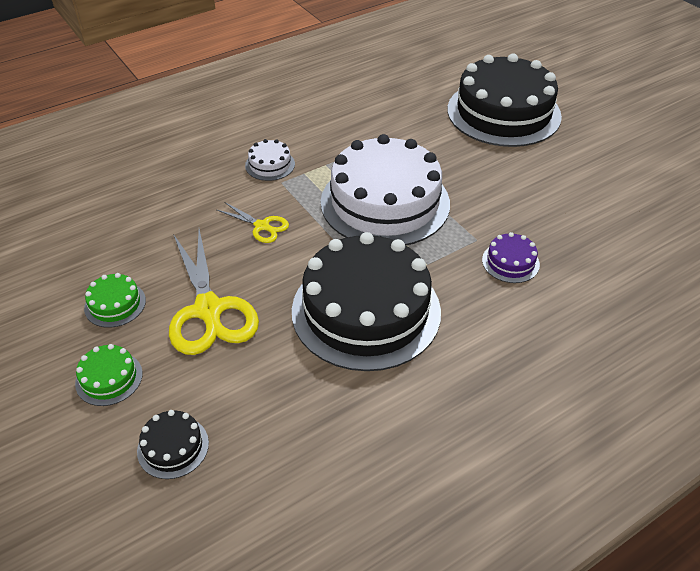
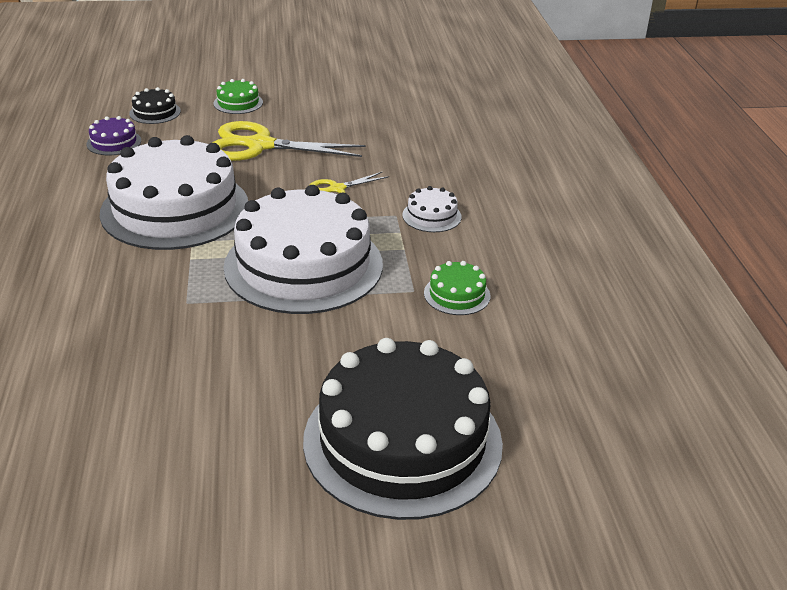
camera: 115 degrees right, 10 degrees down
(115, 304) = (308, 114): green cake -> green cake (457, 294)
(366, 311) = (175, 209): black cake -> white cake
(510, 262) = (131, 310): purple cake -> purple cake (114, 142)

